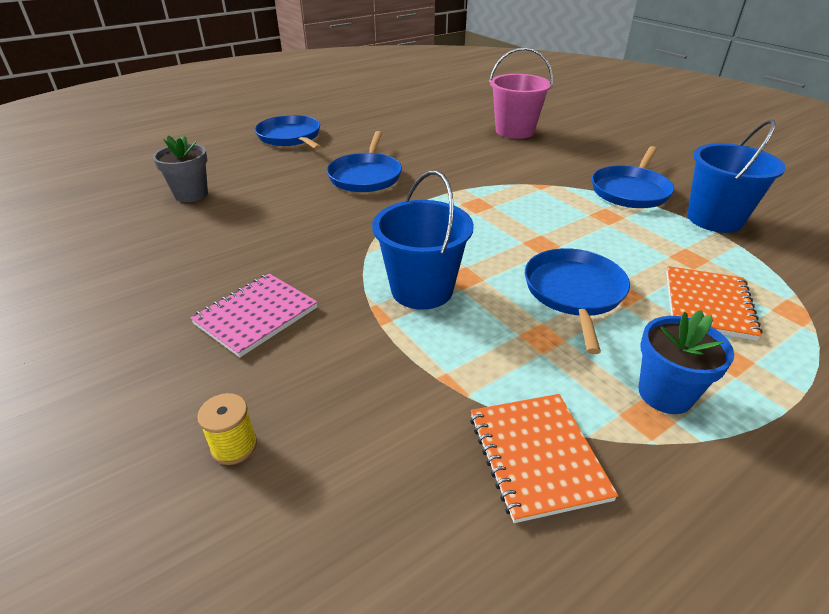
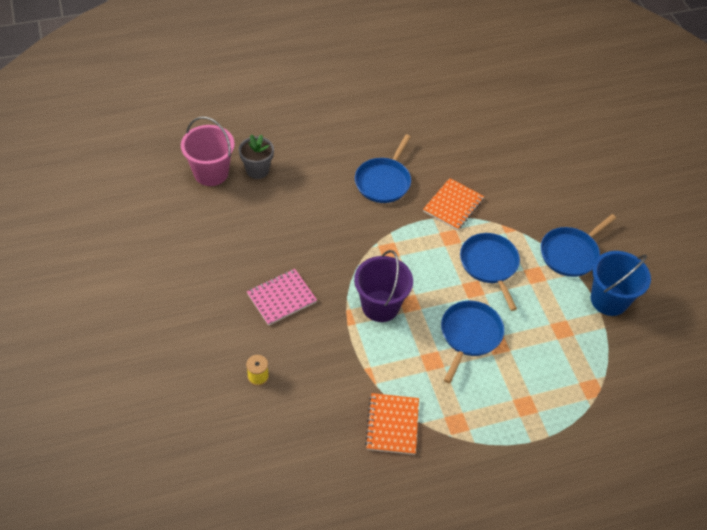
camera: 15 degrees right, 15 degrees up
(290, 137) = (341, 112): blue pan -> blue pan (489, 265)
(422, 290) = (380, 306): blue bucket -> purple bucket
(514, 131) = (526, 151): pink bucket -> pink bucket (211, 173)
(665, 394) = (475, 414): blue flower pot -> none
(708, 304) = (543, 368): orange notebook -> orange notebook (453, 205)

